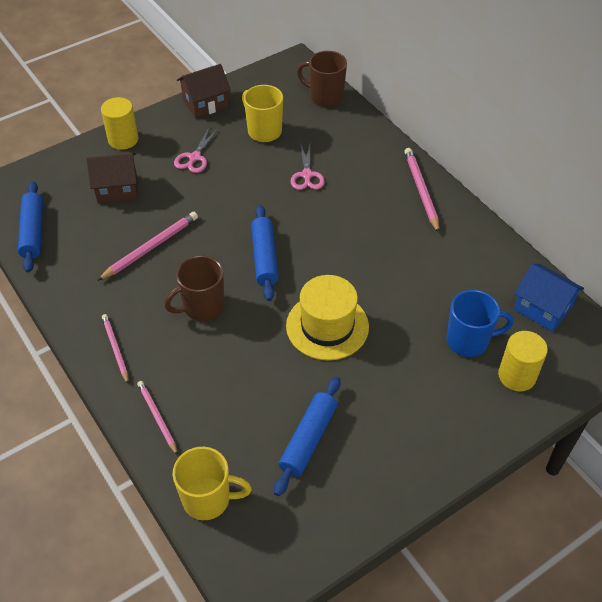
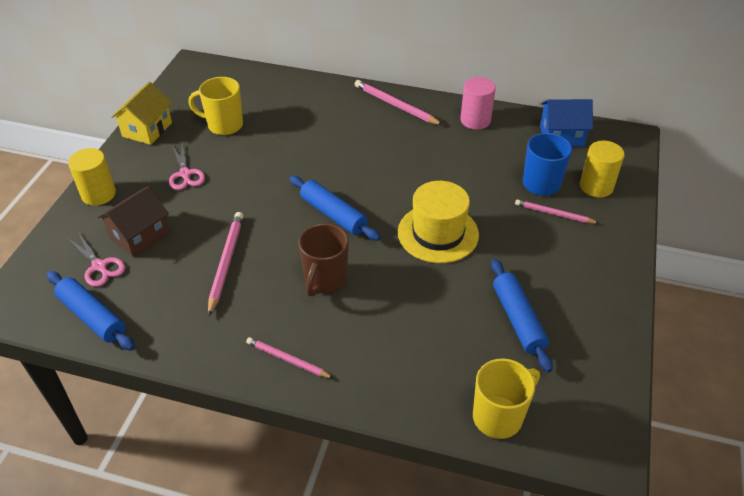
camera: 40 degrees left, 5 degrees down
(157, 418) = (387, 387): pink pencil -> pink pencil (554, 214)
(205, 104) = (147, 129): brown house -> yellow house
(307, 175) = (297, 138): pink scissors -> pink scissors (99, 266)
(325, 96) = (247, 77): brown mug -> none
(477, 245) = (475, 120): none -> pink cylinder

